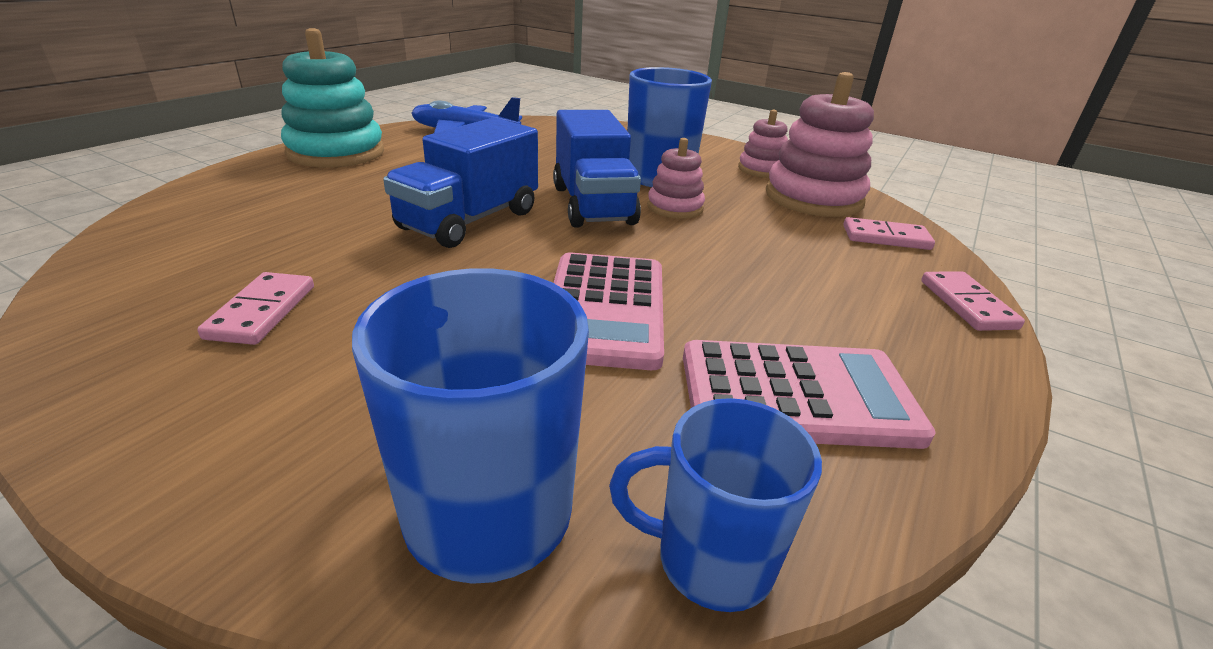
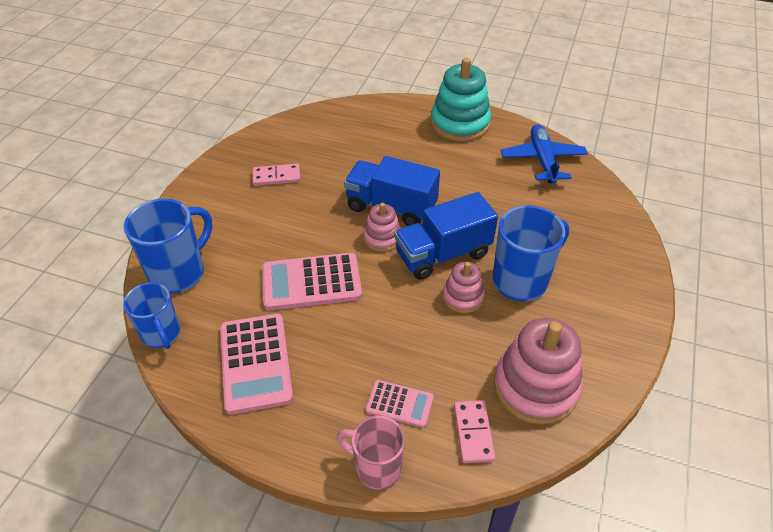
camera: 80 degrees right, 15 degrees up
(710, 560) = (161, 334): blue mug -> blue mug turned 150 degrees clockwise
(761, 169) = (587, 349): pink stacking toy -> pink stacking toy (382, 238)
(856, 273) = (399, 404): none -> pink calculator
(967, 304) = (376, 467): pink domino -> pink mug

